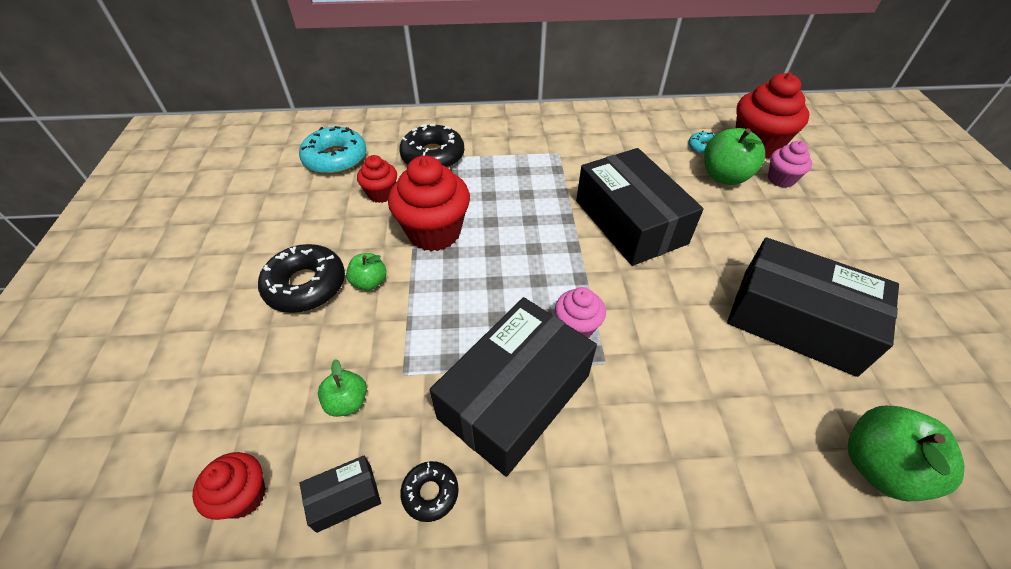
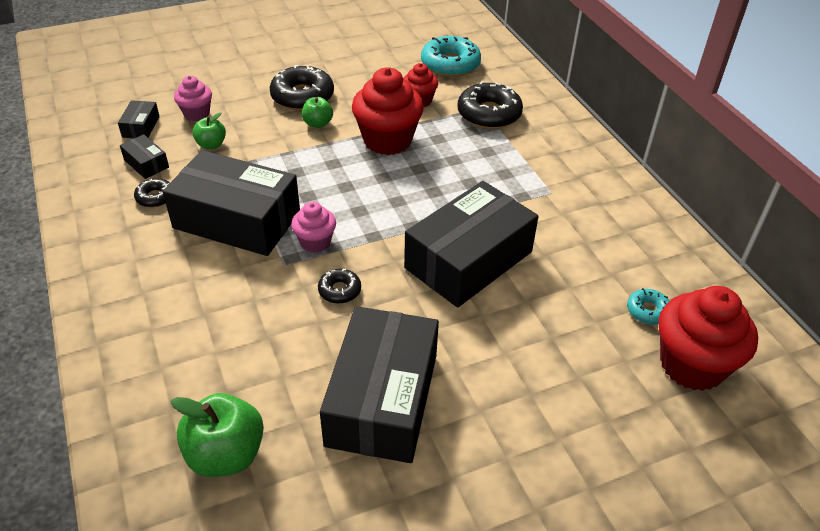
camera: 70 degrees right, 5 degrees down
(243, 496) = (141, 127): red cupcake -> black box
(654, 321) = (339, 290): none -> black donut
(724, 176) = (599, 333): green apple -> none
(781, 179) = (630, 391): pink cupcake -> pink cupcake (196, 114)

